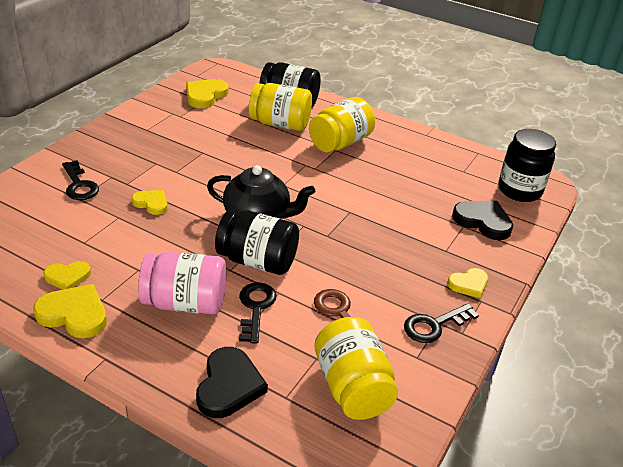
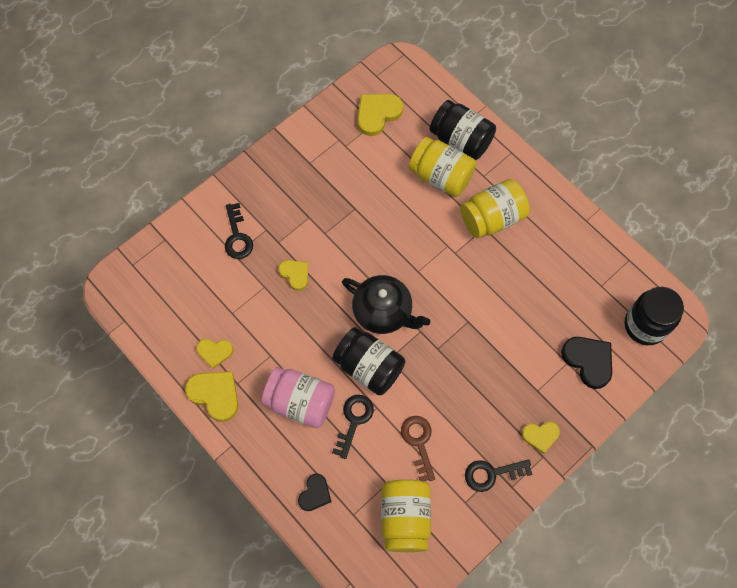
camera: 20 degrees right, 30 degrees up
(229, 385) = (315, 494): black heart -> black heart, size x0.63

